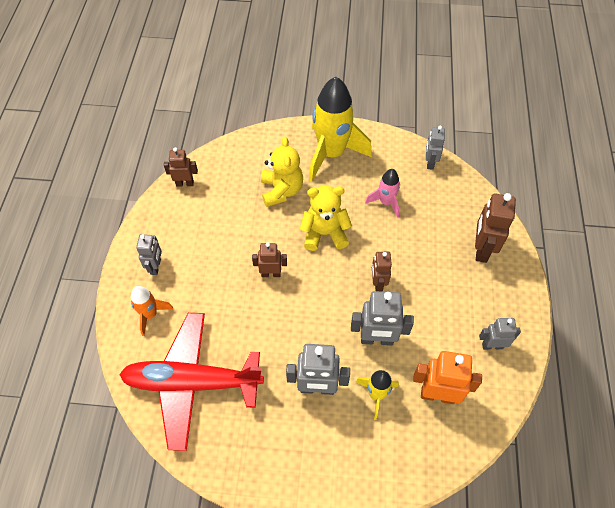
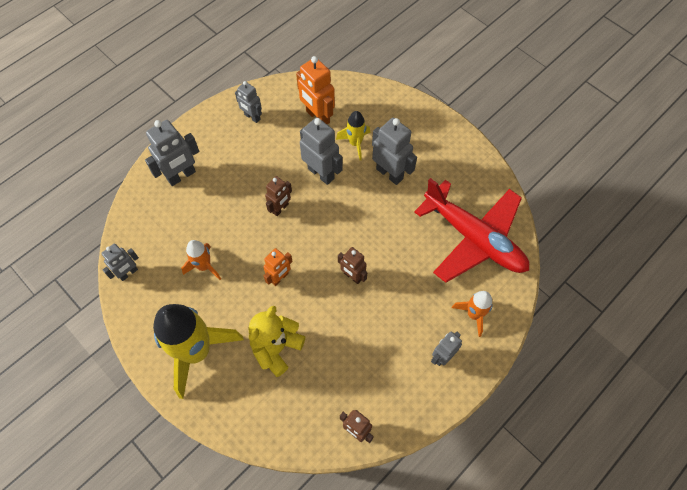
camera: 140 degrees left, 5 degrees up
(324, 233) = (280, 278): yellow teddy bear -> orange robot
(385, 202) = (204, 266): pink rocket -> orange rocket
(481, 249) = (181, 176): brown robot -> grey robot

